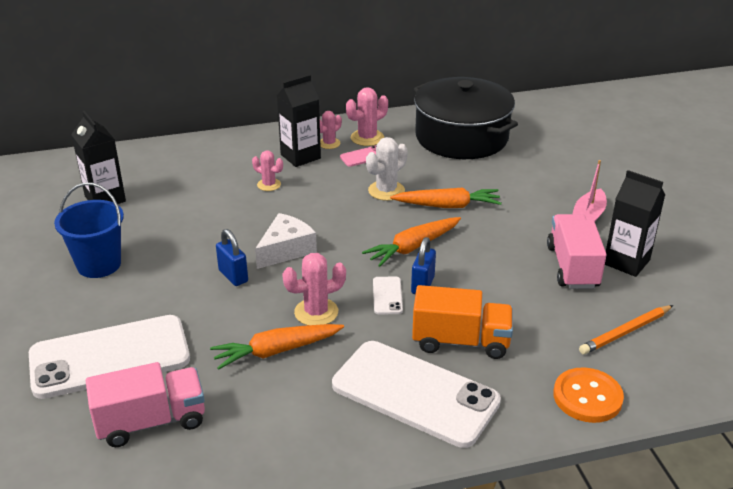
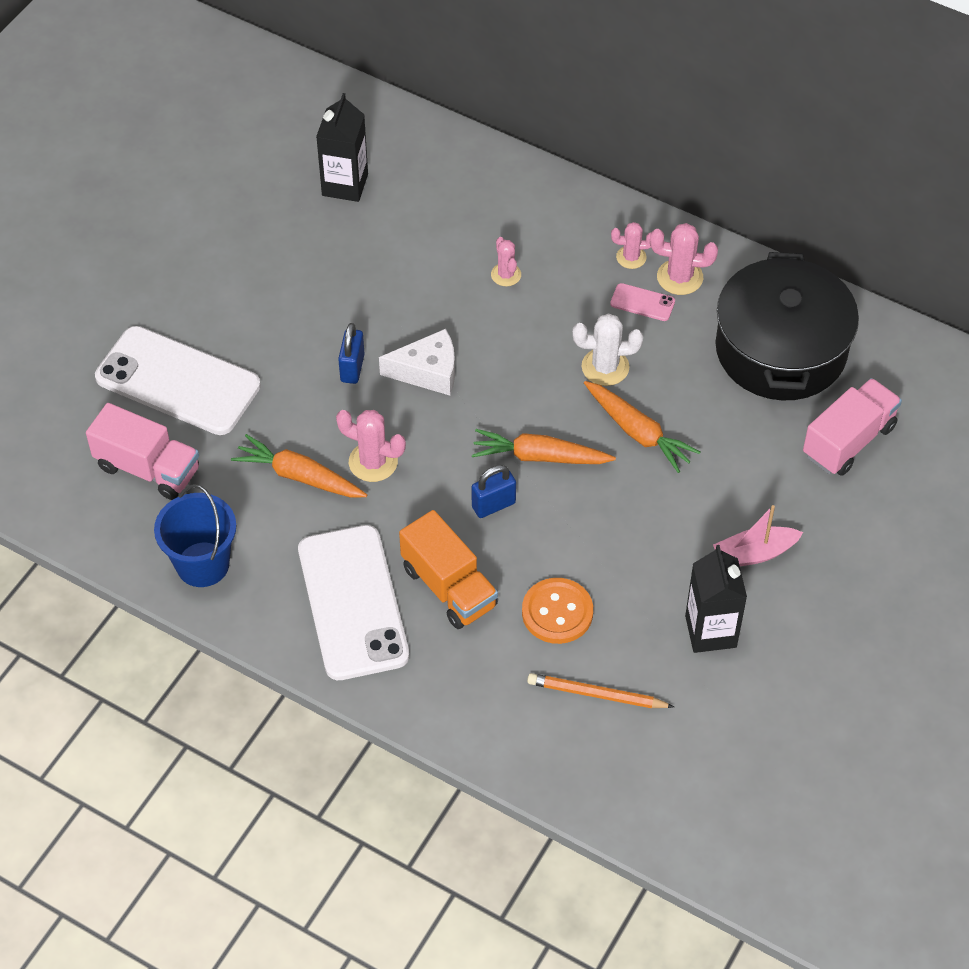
camera: 45 degrees right, 20 degrees up
(99, 264) = (263, 269): blue bucket -> blue bucket (202, 564)
(300, 156) = (580, 256): black carton -> none
(387, 296) = (450, 492): white phone -> none
(572, 267) = (652, 595): pink truck -> pink truck (848, 441)
(587, 397) = (476, 719): orange button -> orange button (557, 612)

